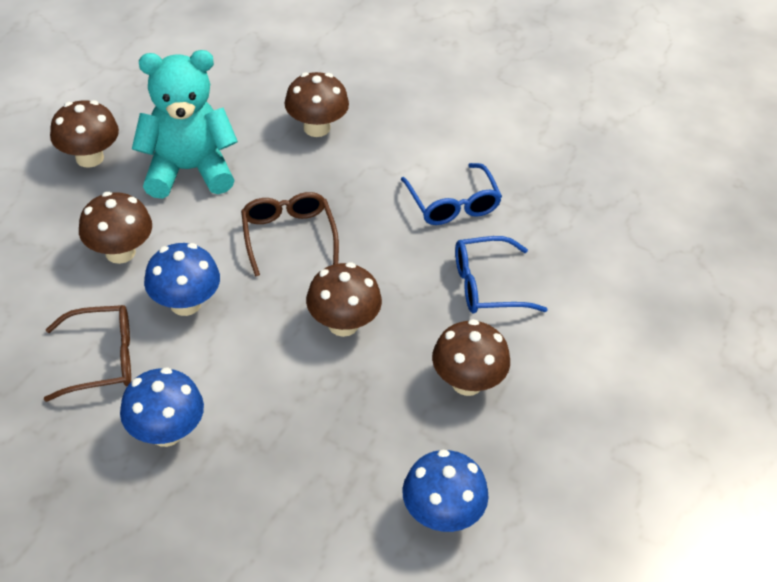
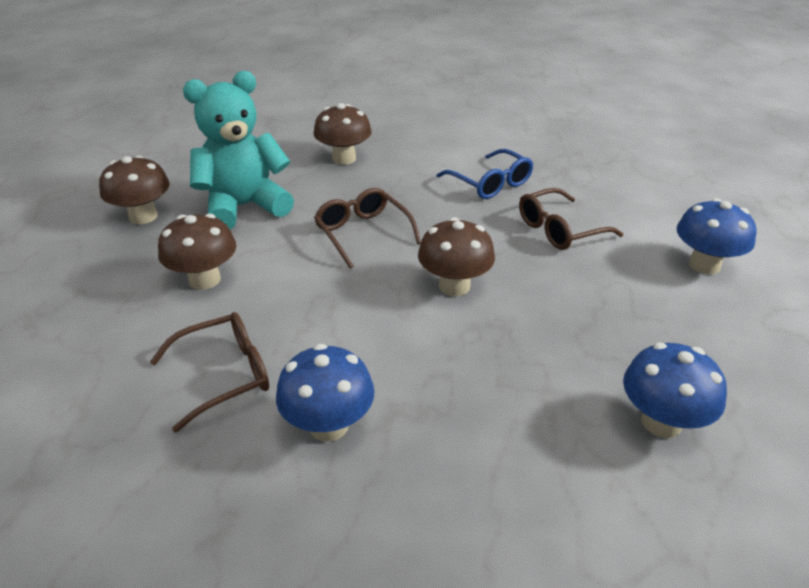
camera: 15 degrees left, 10 degrees down
(185, 304) = (291, 305): blue mushroom -> blue mushroom (704, 265)
(467, 382) = (597, 303): brown mushroom -> none
(487, 285) = (559, 230): blue glasses -> brown glasses

